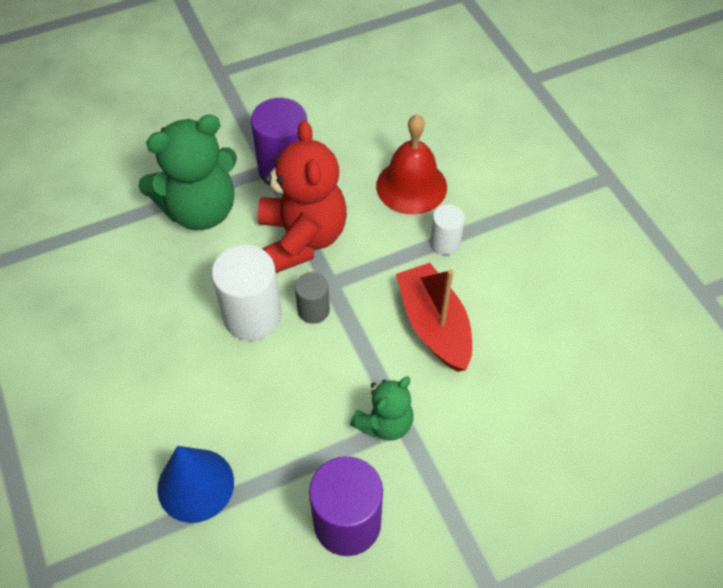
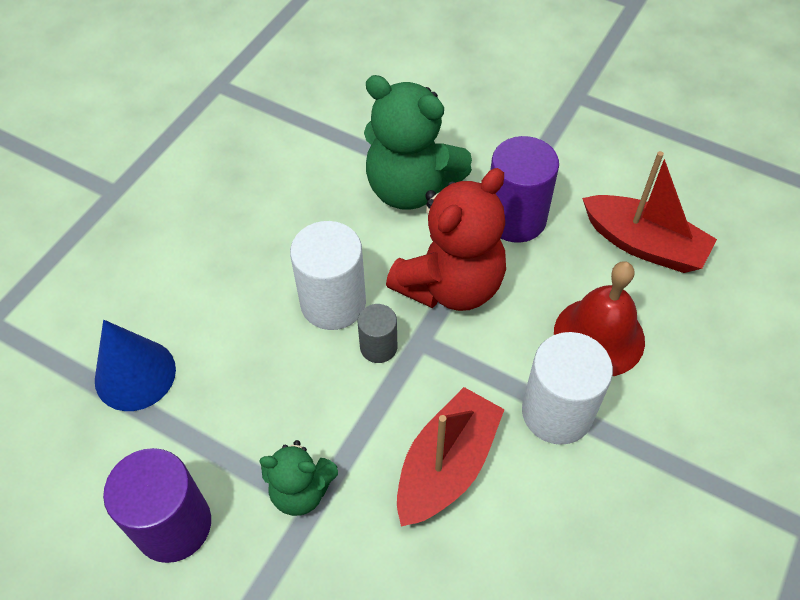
camera: 55 degrees right, 0 degrees up
(367, 119) = (643, 244): none -> red boat
(445, 243) = (557, 412): white cylinder -> white cylinder, size x1.81

